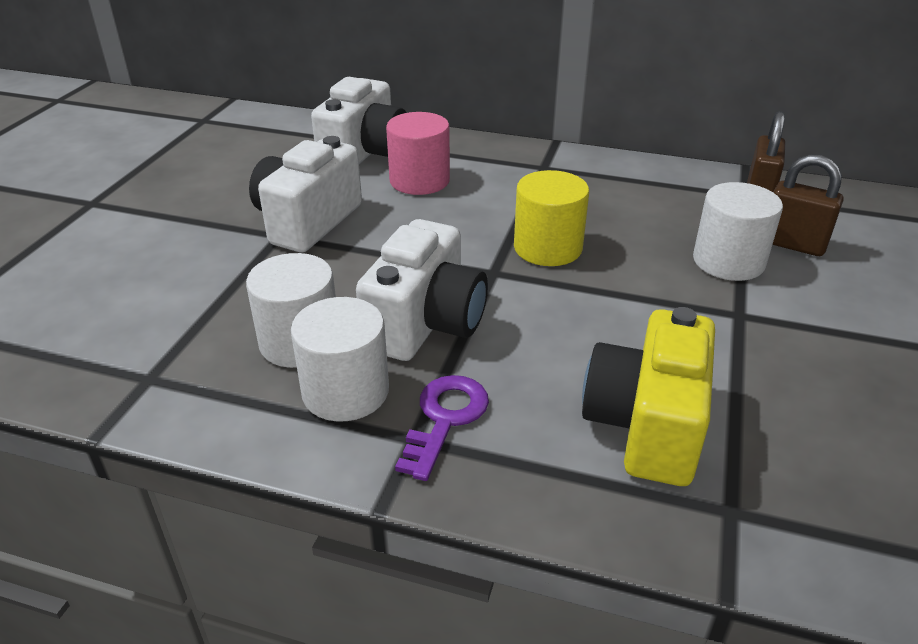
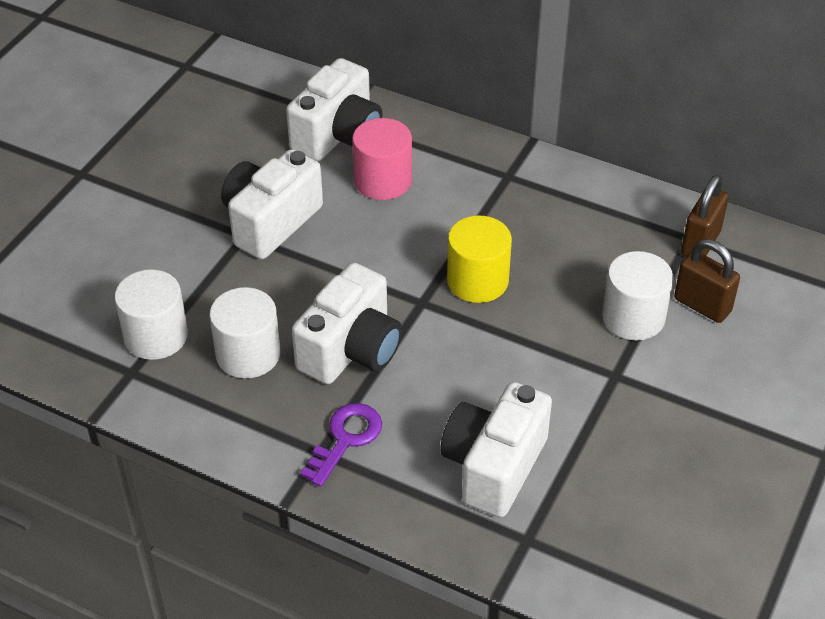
camera: 10 degrees right, 10 degrees up
(345, 391) = (276, 405): white cylinder -> white cylinder (156, 336)
(646, 425) = (494, 466): yellow camera -> white camera

